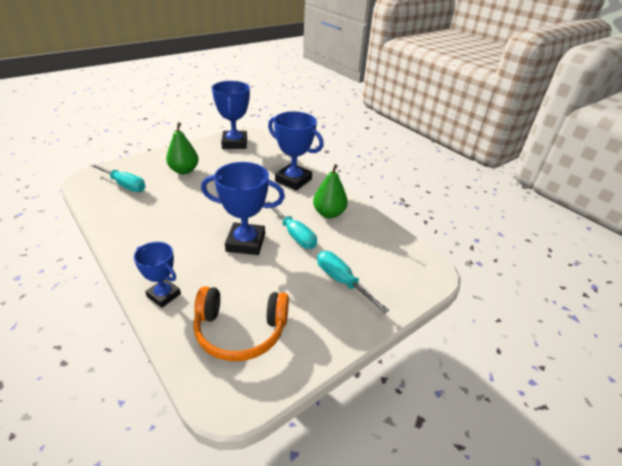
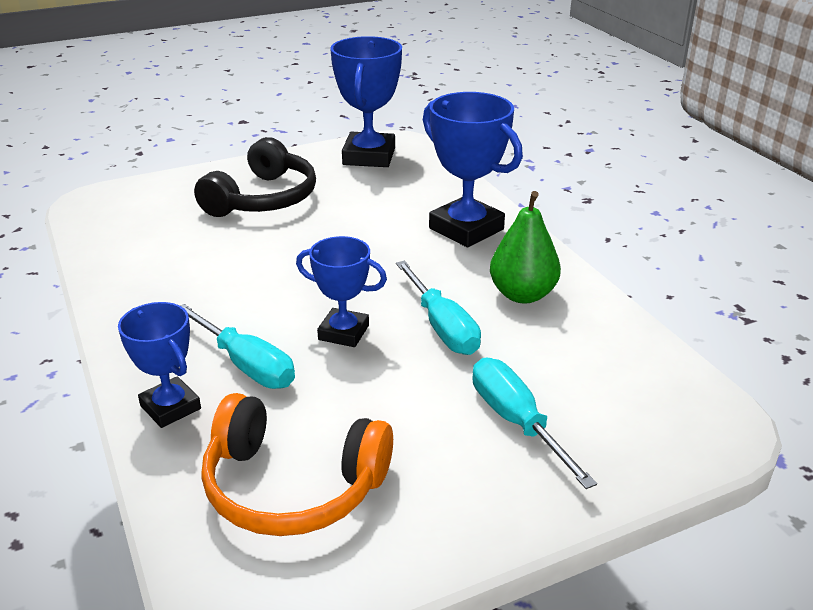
camera: 15 degrees right, 5 degrees down
(124, 185) = (151, 216): turquoise screwdriver -> turquoise screwdriver (246, 365)
(184, 170) = (263, 199): green pear -> black headphones
(245, 242) = (343, 332): blue trophy -> blue trophy, size x0.62

